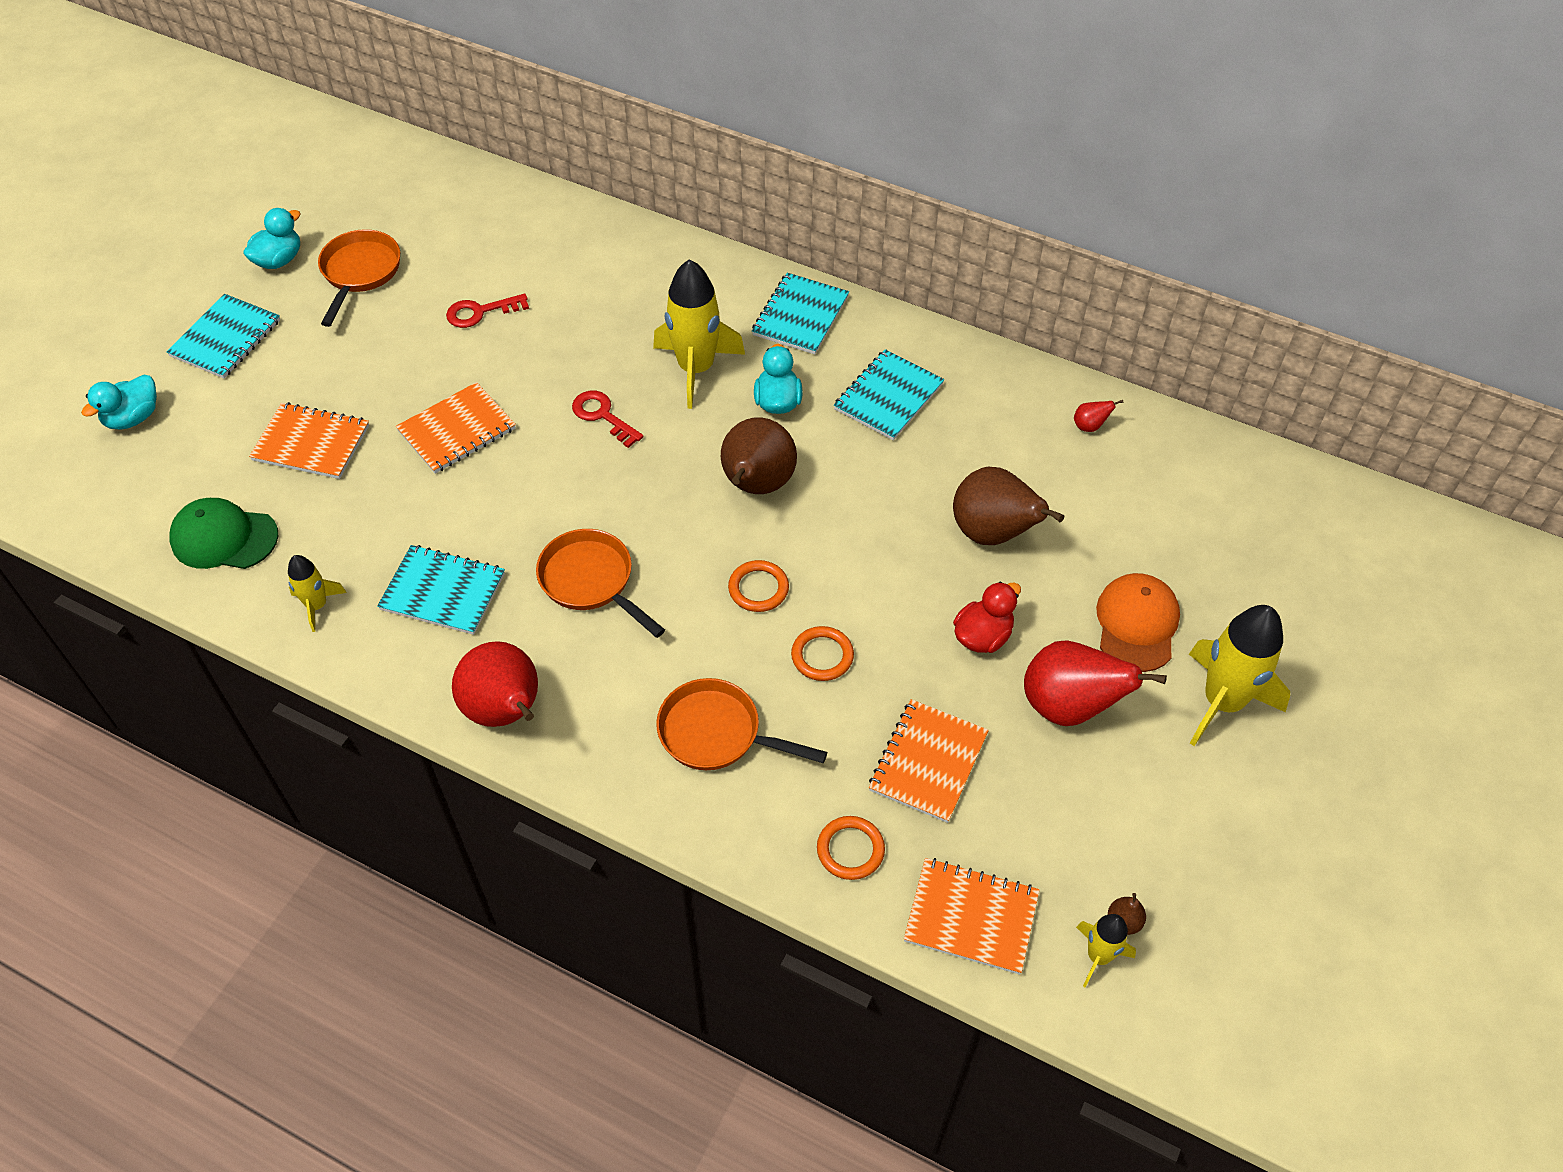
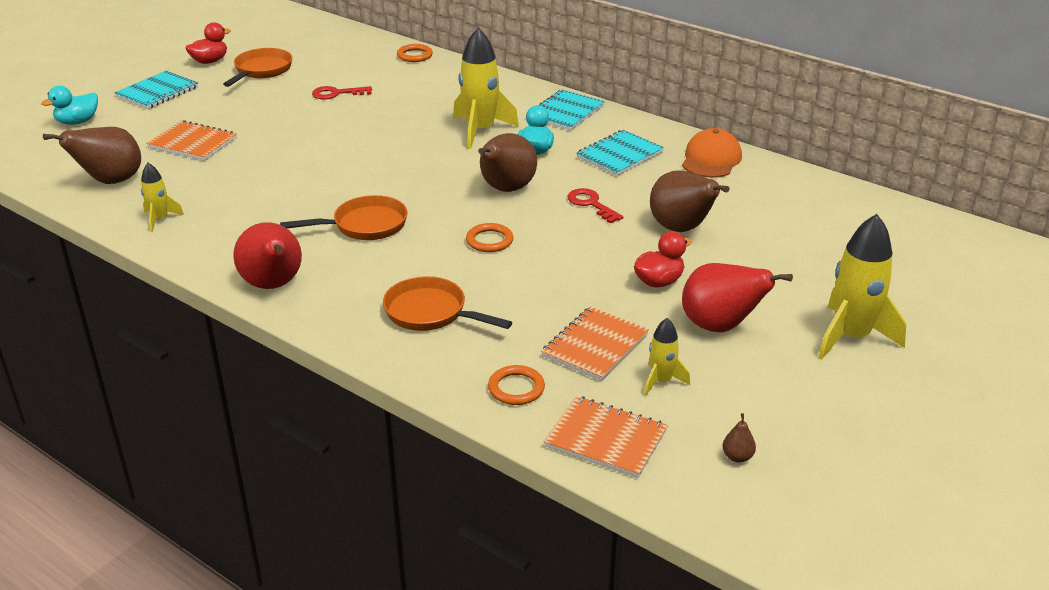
camera: 10 degrees right, 20 degrees down
(224, 538) = (111, 181): green cap -> brown pear
(279, 260) = (210, 61): turquoise duck -> red duck
(443, 591) = (253, 221): turquoise notebook -> none
(457, 430) = (297, 145): orange notebook -> none
(591, 581) = (364, 225): orange pan -> orange pan turned 105 degrees clockwise
(603, 416) = (404, 147): red key -> red key (591, 204)
(822, 656) = (527, 280): orange ring -> orange ring (414, 55)
(1089, 426) = (772, 182): red pear -> none
(1098, 956) = (710, 475): yellow rocket -> yellow rocket (661, 381)
(1136, 624) = (787, 287): orange cap -> orange cap (711, 159)

